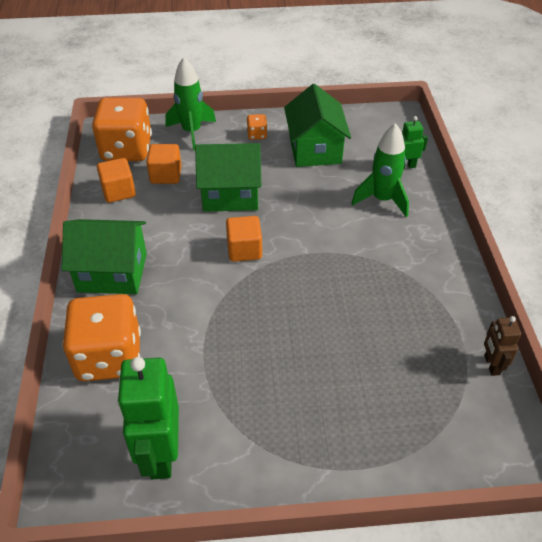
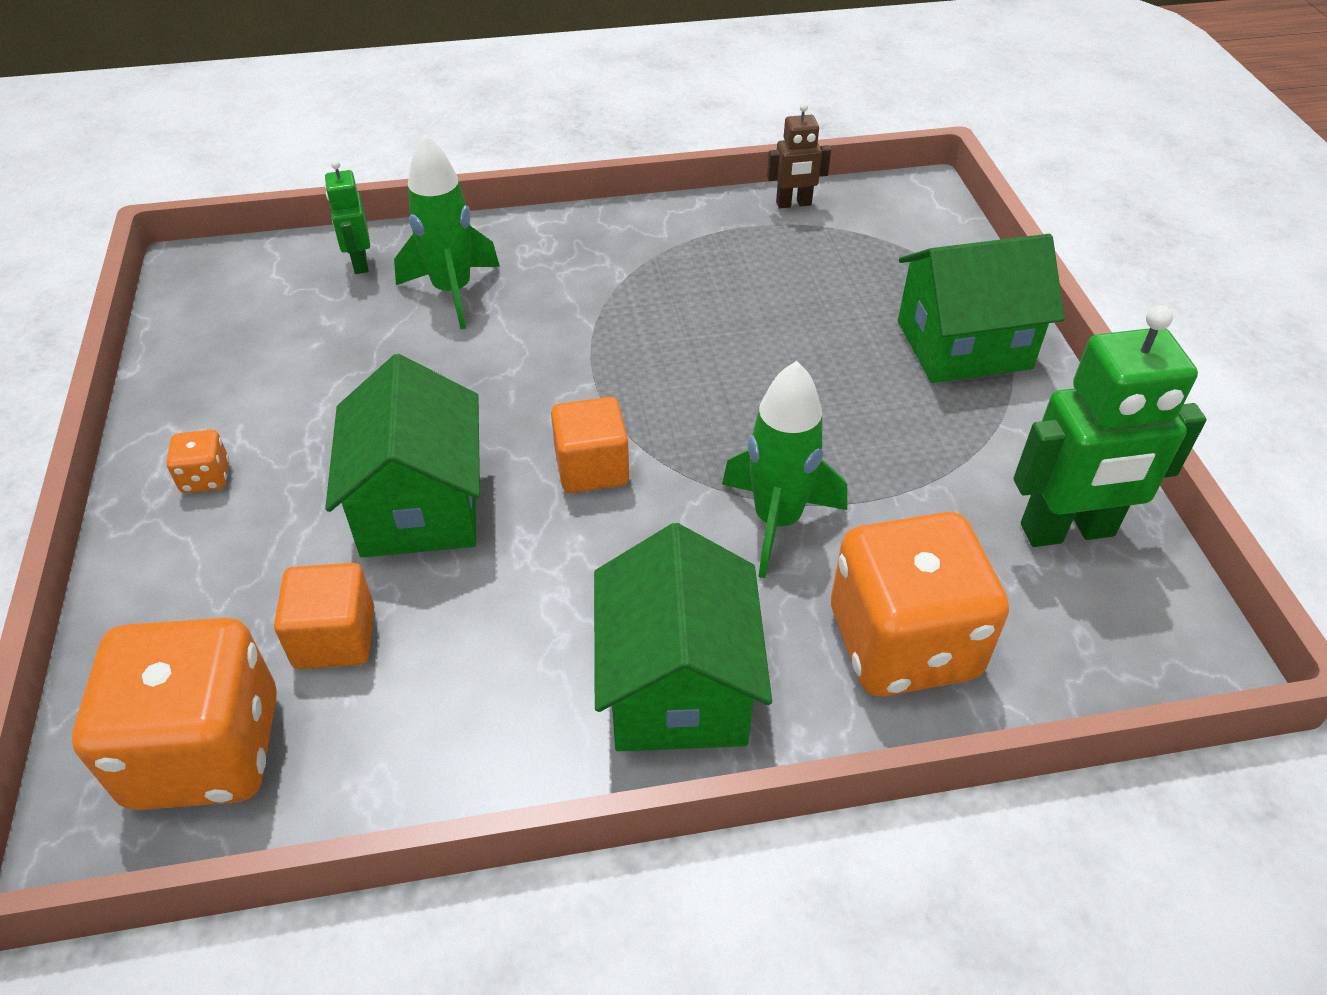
camera: 95 degrees left, 0 degrees up
(118, 191) = (390, 733): orange cube -> none
(192, 132) = (160, 608): green rocket -> green rocket (777, 521)
(315, 149) = (283, 381): green house -> green house (963, 345)

